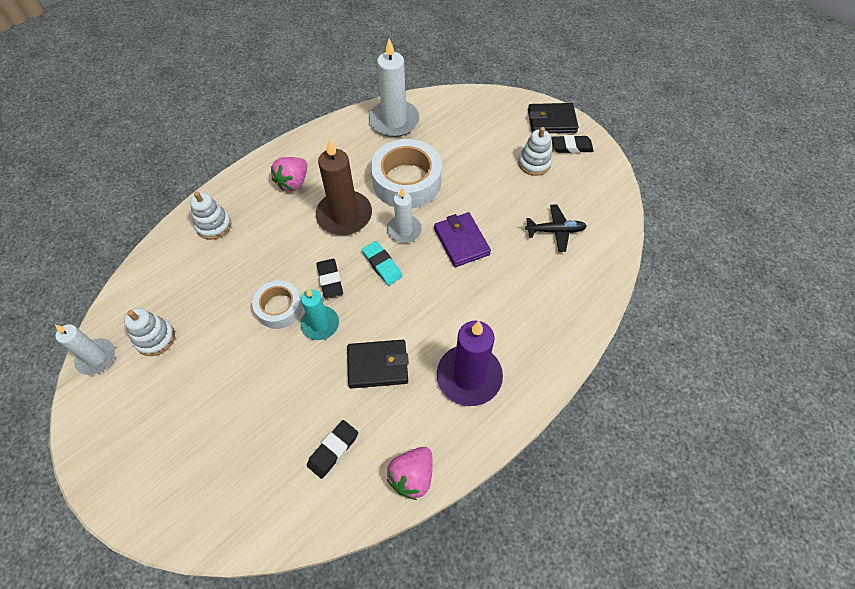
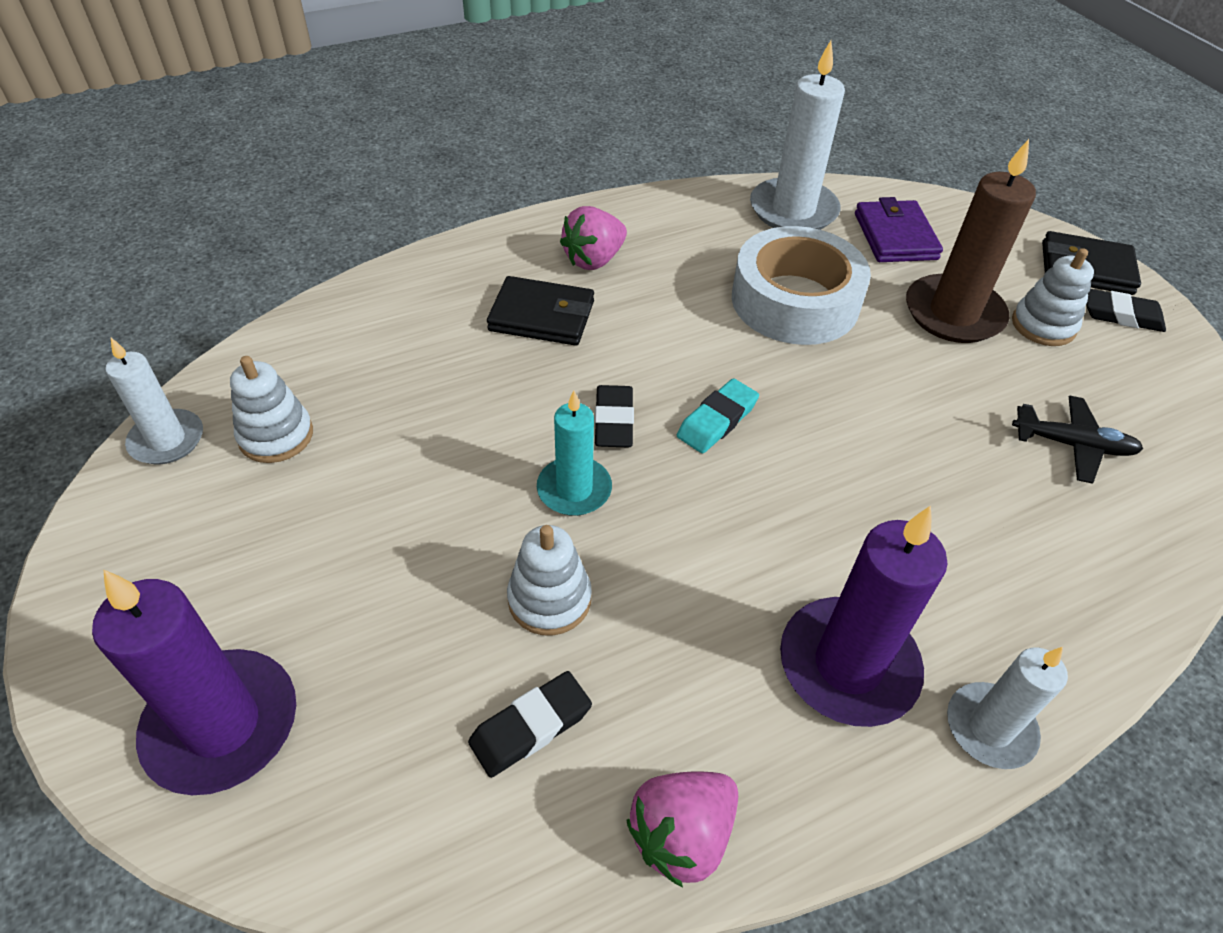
camera: 15 degrees right, 10 degrees down
(188, 494) = (222, 724): none -> purple candle
(214, 225) = (440, 291): white stacking toy -> white stacking toy (549, 599)
(279, 308) = (508, 443): white tape -> none
(344, 215) = (668, 327): brown candle -> brown candle (953, 313)
(378, 365) = (664, 591): black wallet -> black wallet (542, 316)
(382, 265) = (717, 420): turquoise eraser -> turquoise eraser turned 60 degrees clockwise
(404, 230) = (772, 375): white candle -> white candle (990, 728)
(461, 241) = (878, 418): purple wallet -> purple wallet (895, 236)

